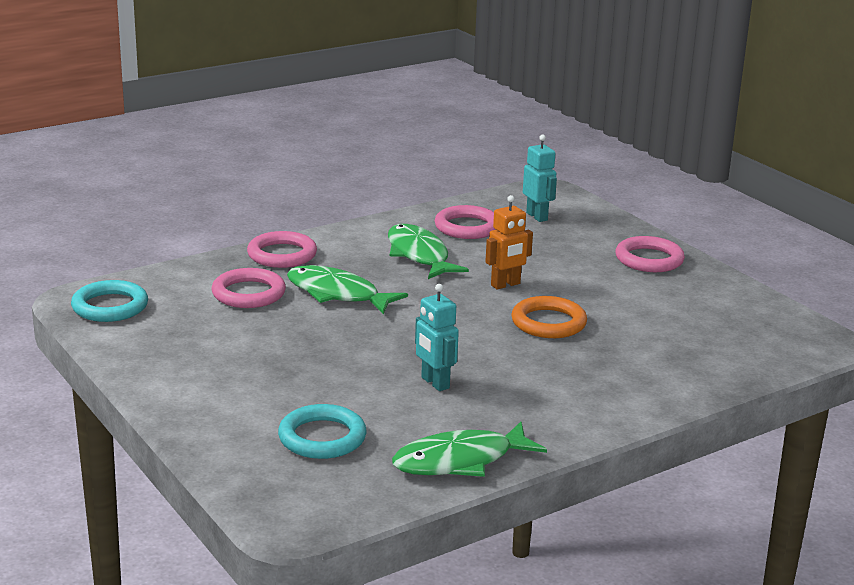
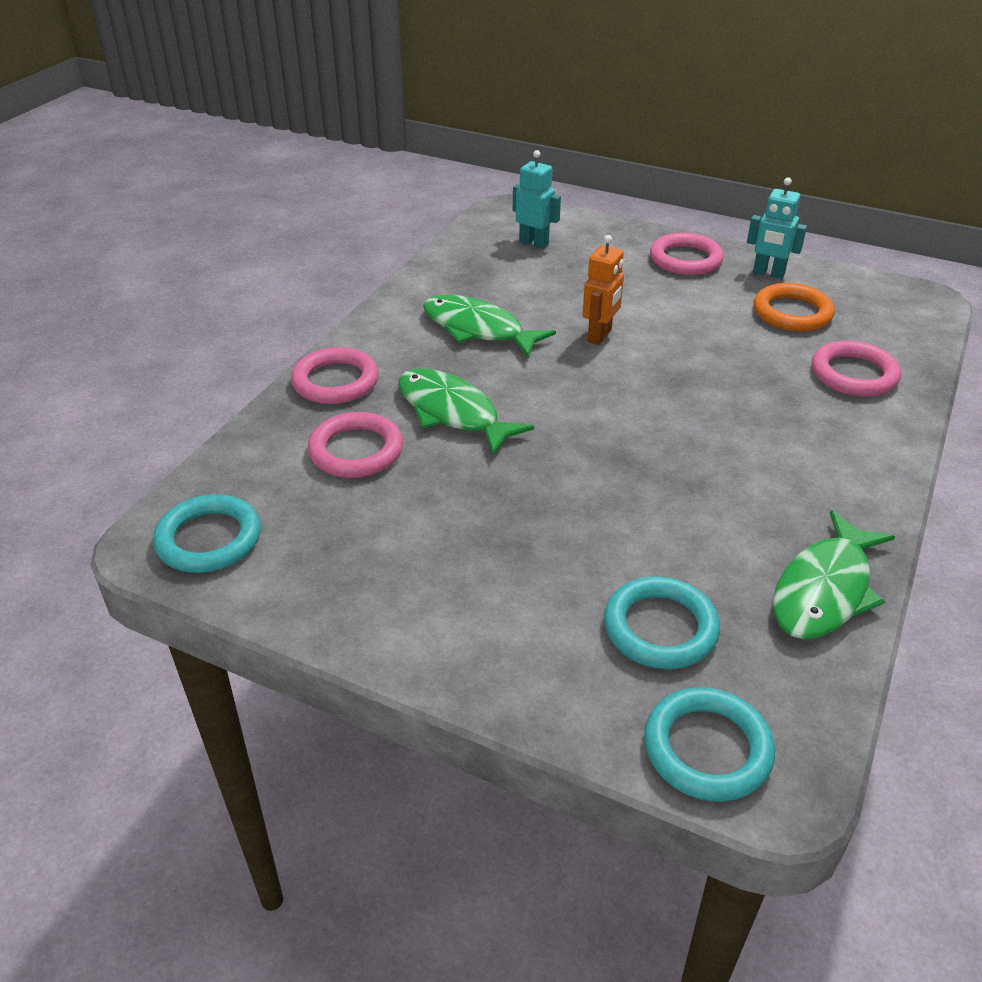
camera: 30 degrees left, 15 degrees up
(272, 495) = (707, 749): none -> turquoise ring
(337, 294) = (452, 412): green fish -> green fish turned 45 degrees clockwise
(434, 383) = (680, 493): turquoise robot -> turquoise robot (768, 273)
(467, 227) = (485, 278): pink ring -> pink ring (854, 374)
(548, 323) = (691, 368): orange ring -> orange ring (792, 313)

